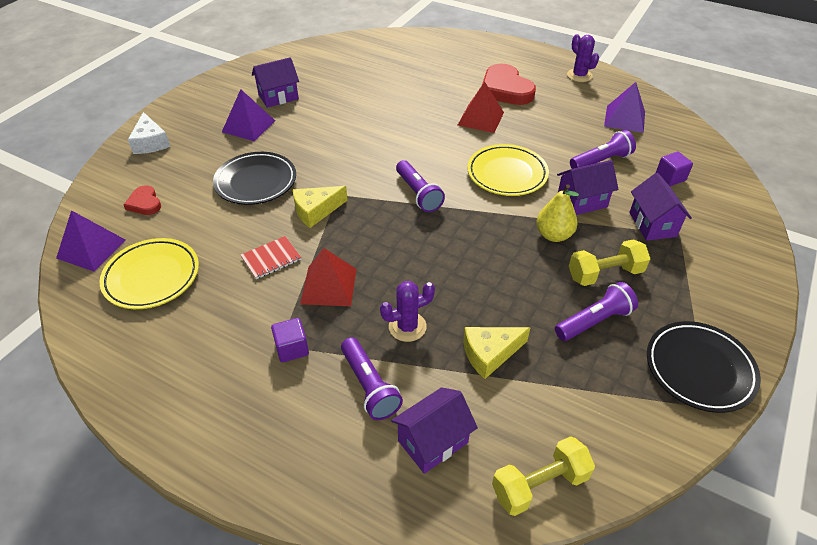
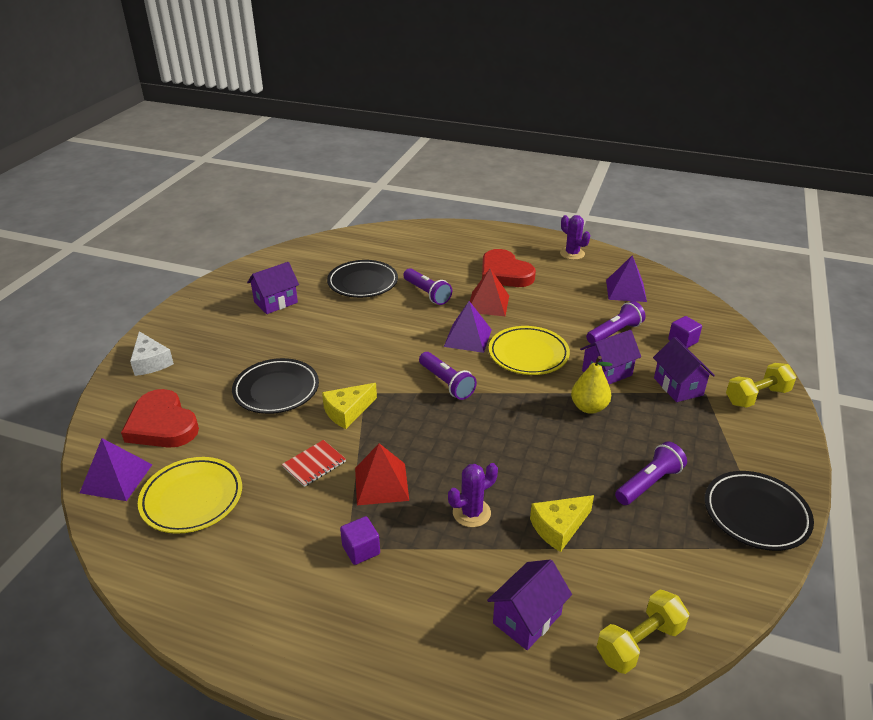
camera: 10 degrees left, 10 degrees down
(144, 203) = (162, 425): red heart -> red heart, size x1.91
(248, 126) = (252, 335): purple pyramid -> purple pyramid (467, 338)
(364, 86) = (363, 283): none -> black plate
(369, 386) = (450, 575): purple flashlight -> purple flashlight (427, 293)
(605, 274) = (646, 438): yellow dumbbell -> yellow dumbbell (757, 396)

